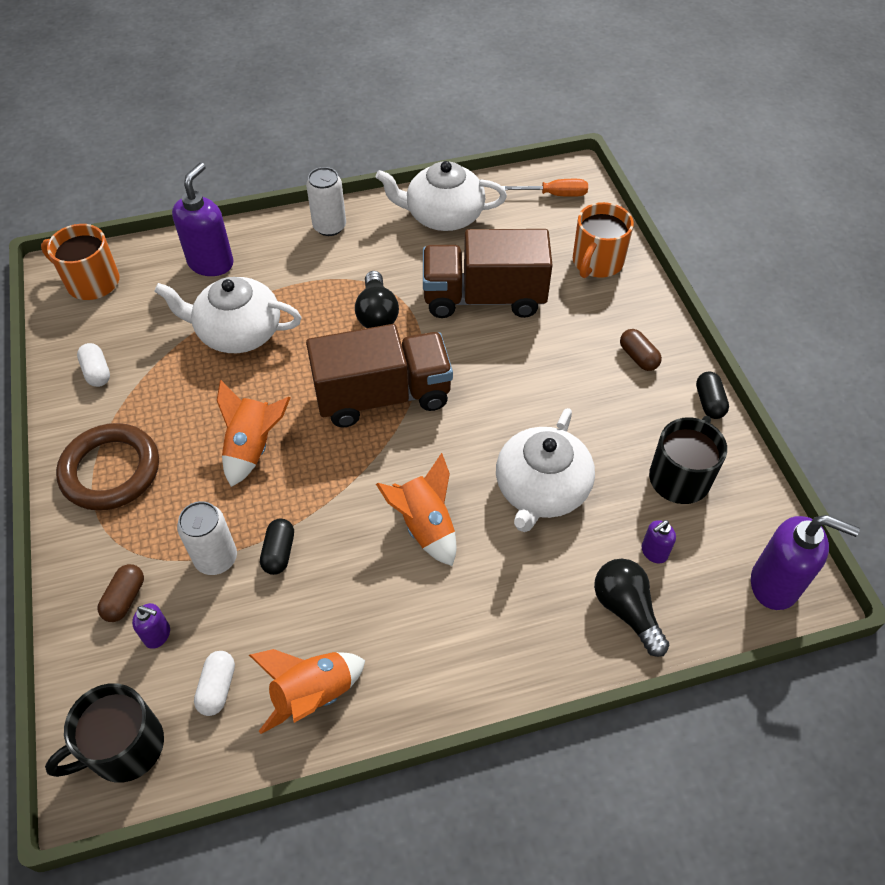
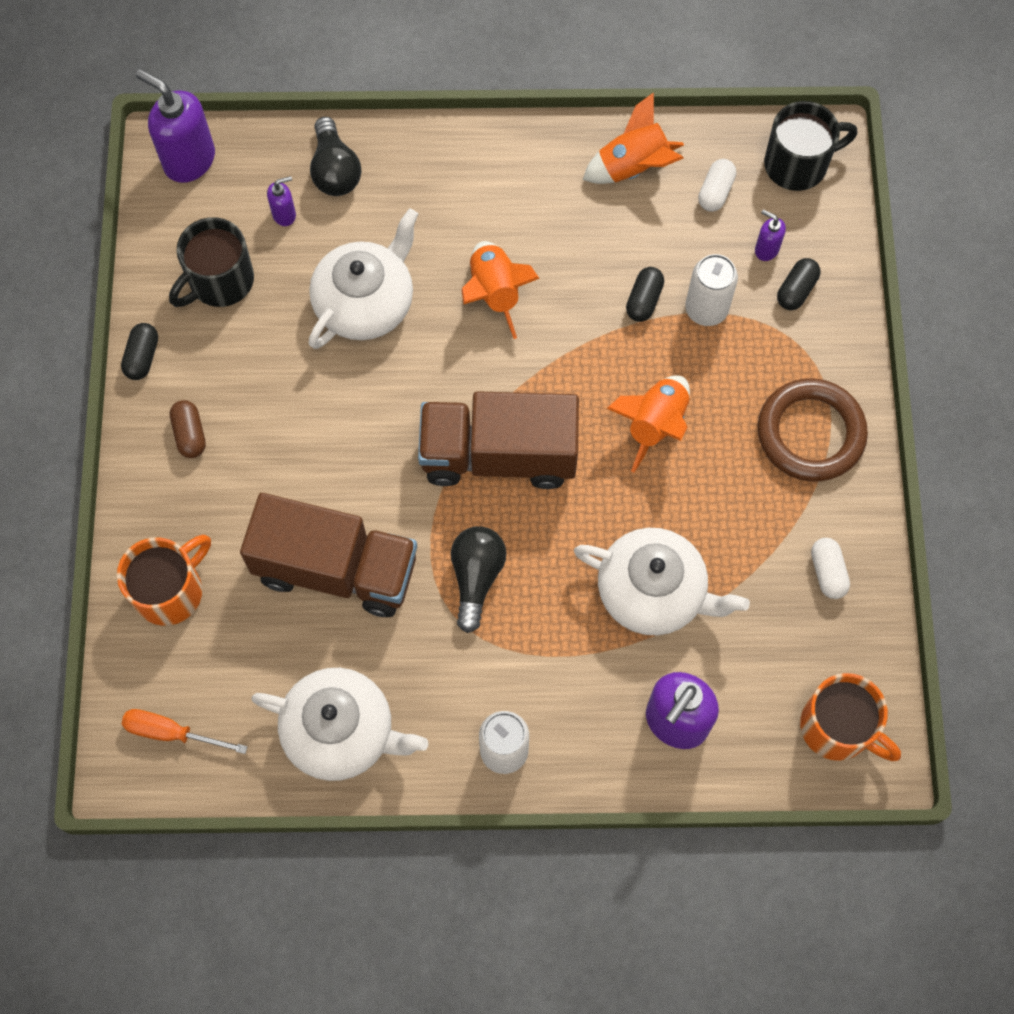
camera: 165 degrees left, 15 degrees up
(125, 598) = (796, 290): brown capsule -> black capsule

